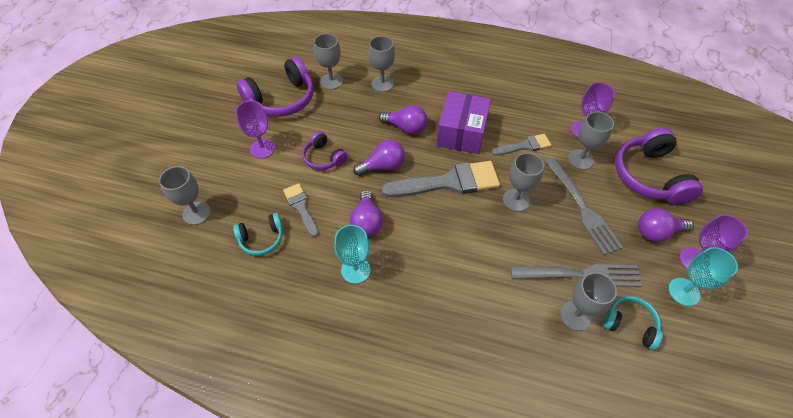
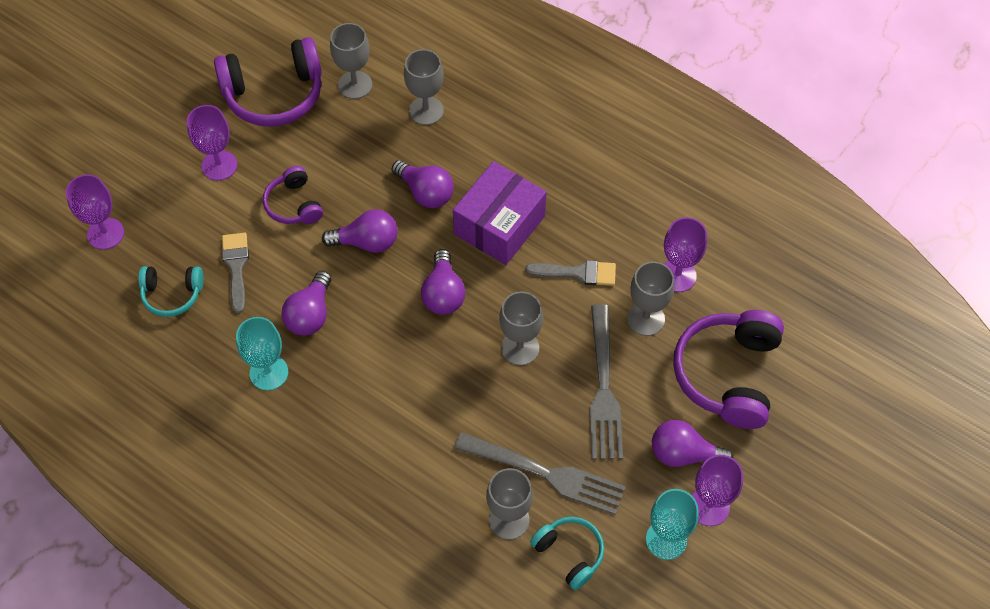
camera: 20 degrees right, 5 degrees up
(196, 213) = (105, 233): grey goblet -> purple goblet
(449, 182) = (443, 293): grey brush -> purple light bulb

